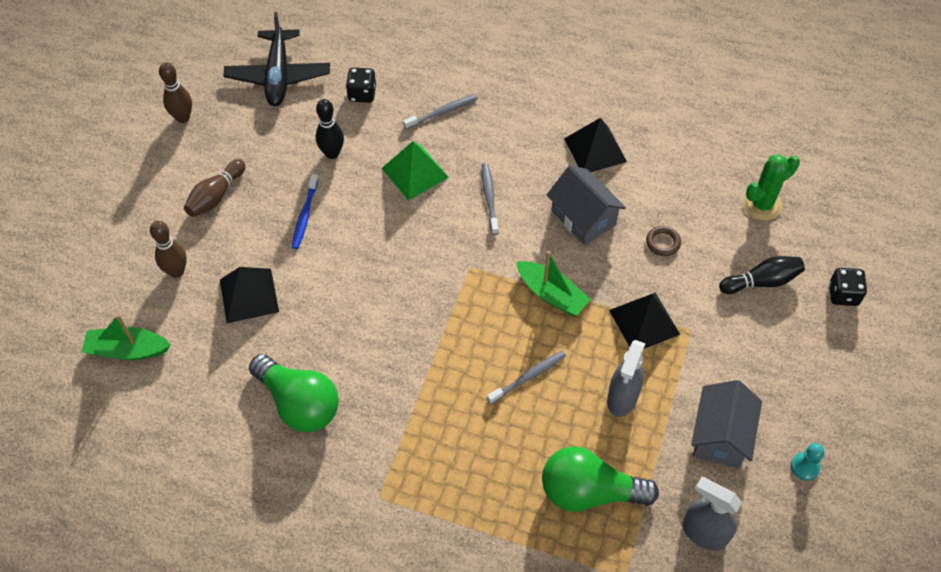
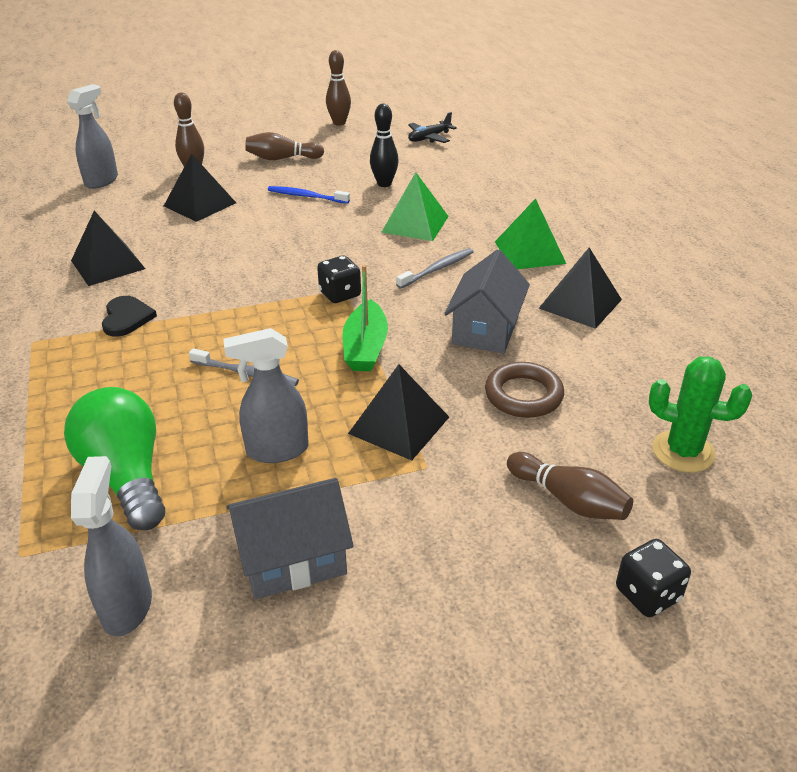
camera: 55 degrees right, 20 degrees down
(128, 350) = (102, 181): green boat -> grey spray bottle
(278, 76) = (429, 138): black plane -> black plane, size x0.56
(299, 403) = (108, 264): green light bulb -> black pyramid
(305, 215) = (306, 196): blue toothbrush -> blue toothbrush turned 45 degrees clockwise
(362, 94) = (463, 173): black dice -> black dice (340, 294)
(396, 421) = (126, 318): none -> black heart
(442, 112) = (499, 211): grey toothbrush -> none
(512, 133) = (529, 252): none -> green pyramid
(663, 242) = (523, 395): brown ring -> brown ring, size x1.61
(762, 281) = (569, 500): black bowling pin -> brown bowling pin
(804, 467) = (311, 676): turquoise pawn -> none

